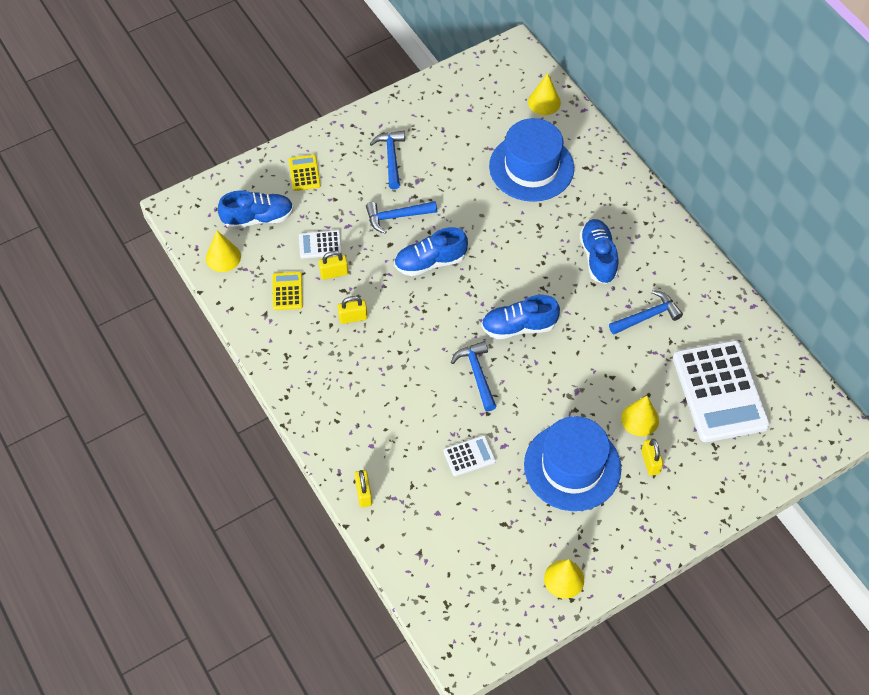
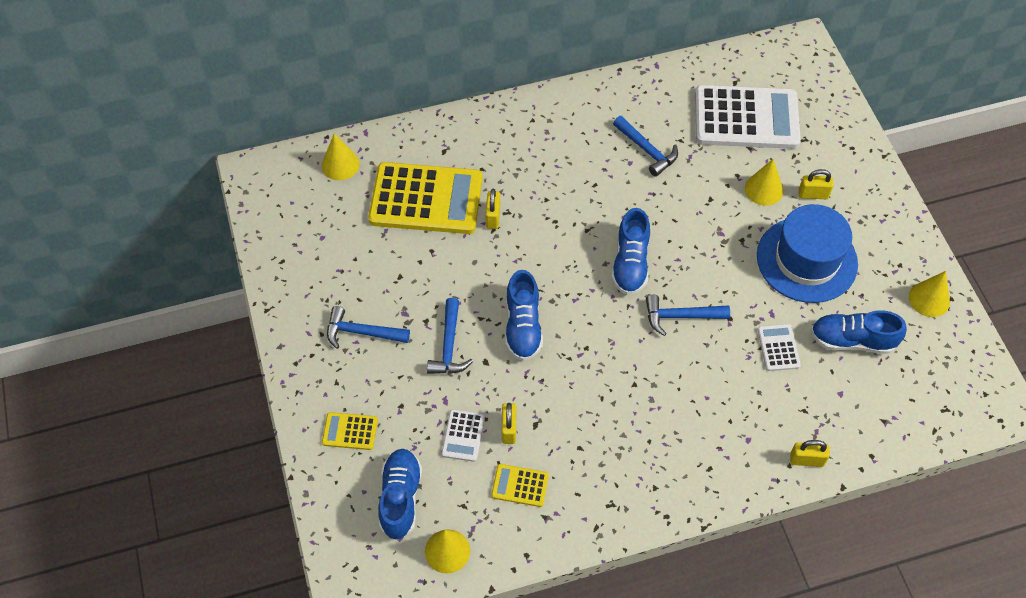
camera: 75 degrees left, 0 degrees up
(353, 317) = (576, 422): yellow padlock -> yellow padlock (493, 217)
(531, 167) = (426, 199): blue hat -> yellow calculator
(598, 257) = (563, 171): blue shoe -> blue shoe (852, 340)
(647, 316) = (646, 150): blue hammer -> blue hammer turned 150 degrees clockwise

